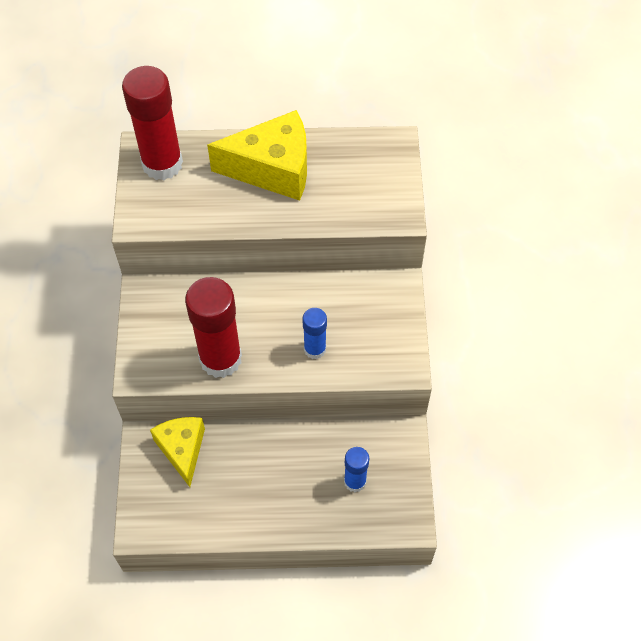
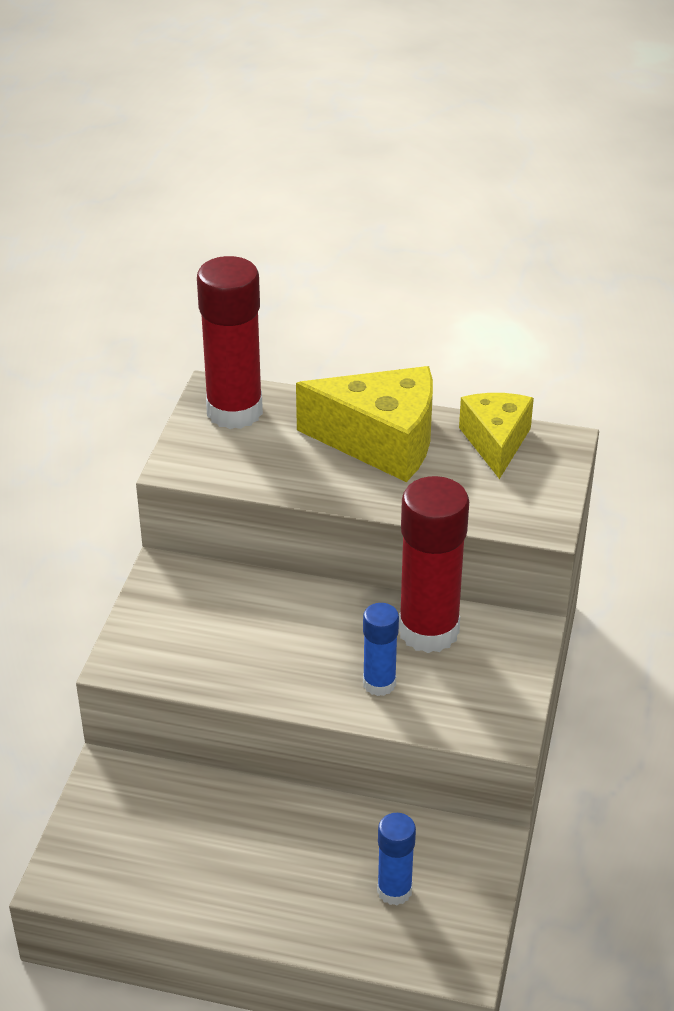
camera: 15 degrees right, 20 degrees down
(182, 450) = (155, 795): yellow cheese -> yellow cheese (496, 442)
(220, 359) = (241, 668): red glue stick -> red glue stick (428, 631)

